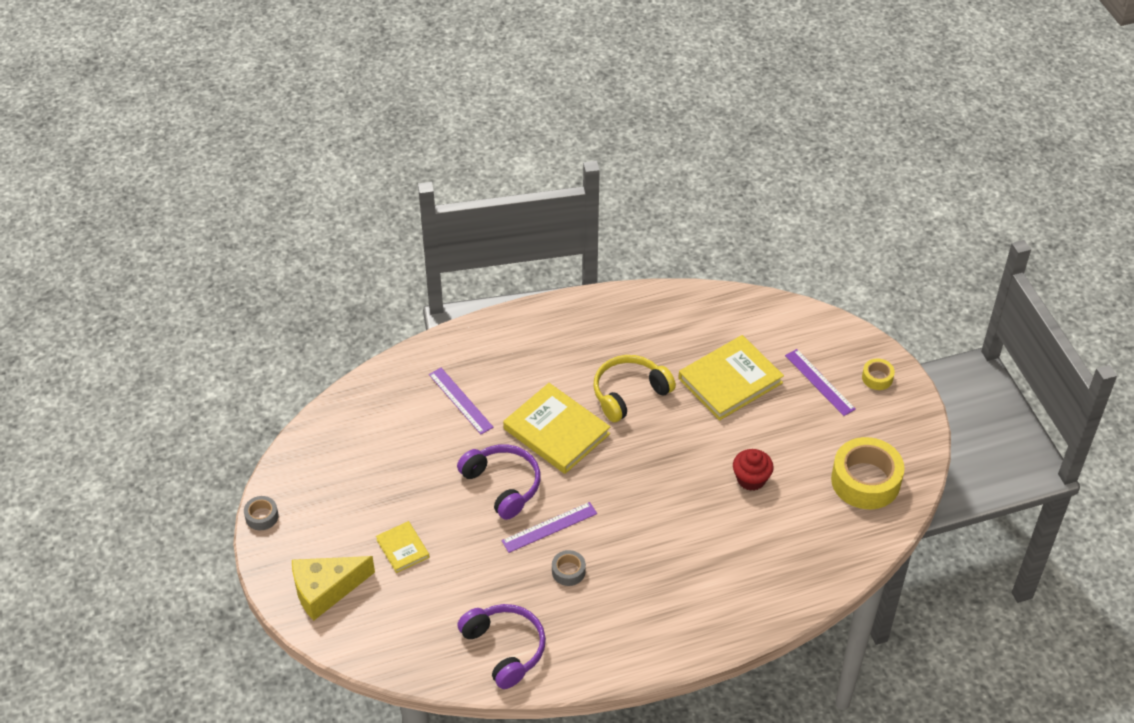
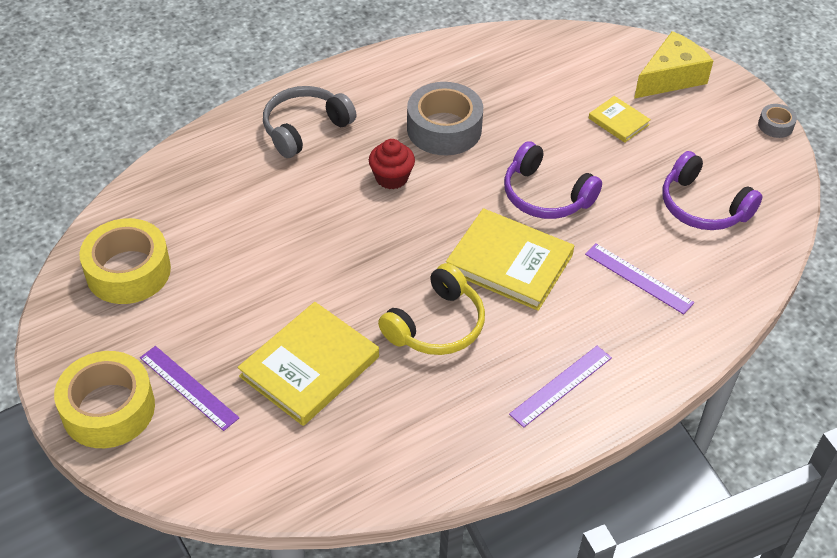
camera: 165 degrees right, 0 degrees up
(505, 648) = (481, 61): purple headphones -> purple headphones (703, 206)
(549, 527) = (478, 164): purple ruler -> purple ruler (561, 386)
(568, 571) = (444, 129): grey tape -> grey tape, size x2.13
(699, 596) = (305, 129): none -> grey headphones
(751, 479) = (266, 249): red cupcake -> red cupcake (391, 178)
(877, 378) = (108, 409): yellow tape -> yellow tape, size x2.13

